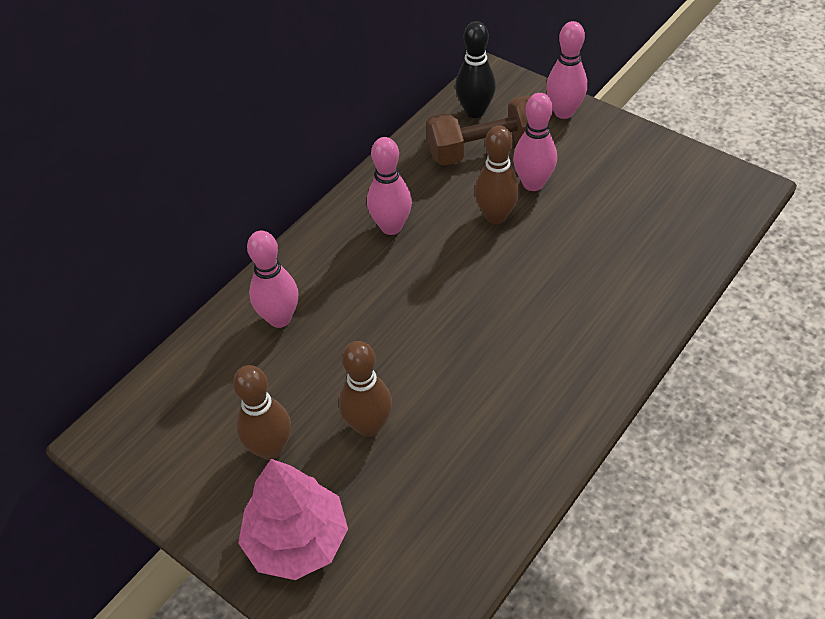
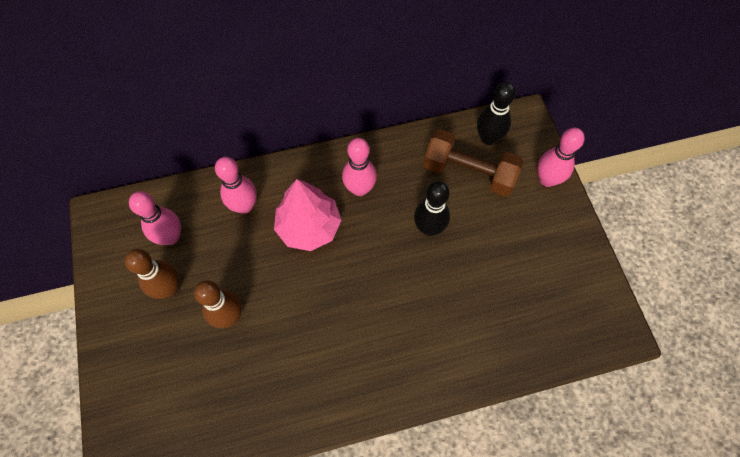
camera: 35 degrees right, 15 degrees up
(297, 540) = (134, 357): pink tree -> pink tree (309, 227)
(496, 216) = (429, 228): brown bowling pin -> black bowling pin
(533, 183) = (474, 221): pink bowling pin -> pink bowling pin (171, 237)

